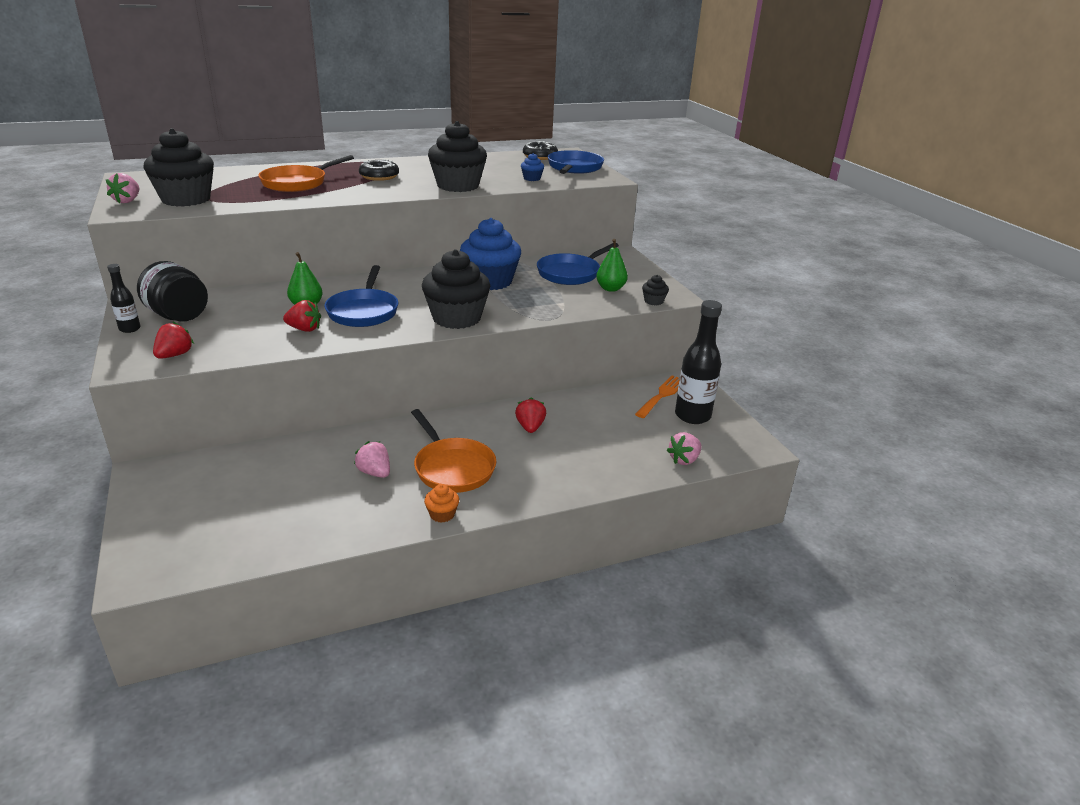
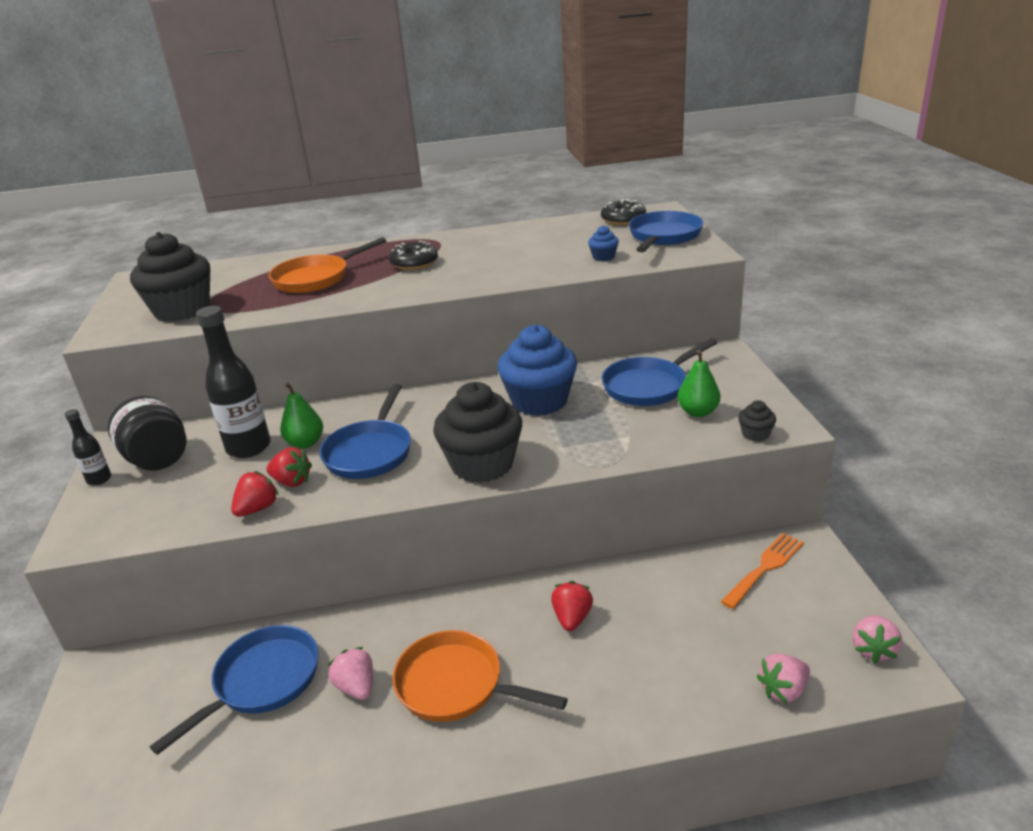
camera: 15 degrees right, 0 degrees up
(127, 201) = (119, 315): pink strawberry -> pink strawberry (873, 649)
(174, 355) = (132, 522): red strawberry -> red strawberry (257, 509)
(296, 473) = (262, 682): none -> blue pan
(442, 514) = (426, 769): orange cupcake -> none
(452, 468) = (456, 685): orange pan -> orange pan turned 135 degrees clockwise
(458, 186) = (505, 274): black cupcake -> none
(692, 416) = (805, 607): black bottle -> black bottle (249, 447)

